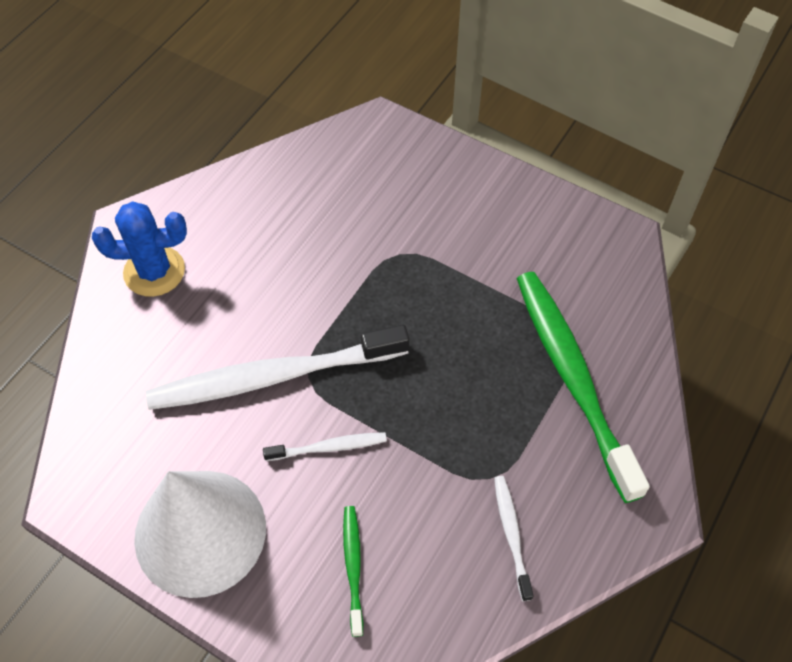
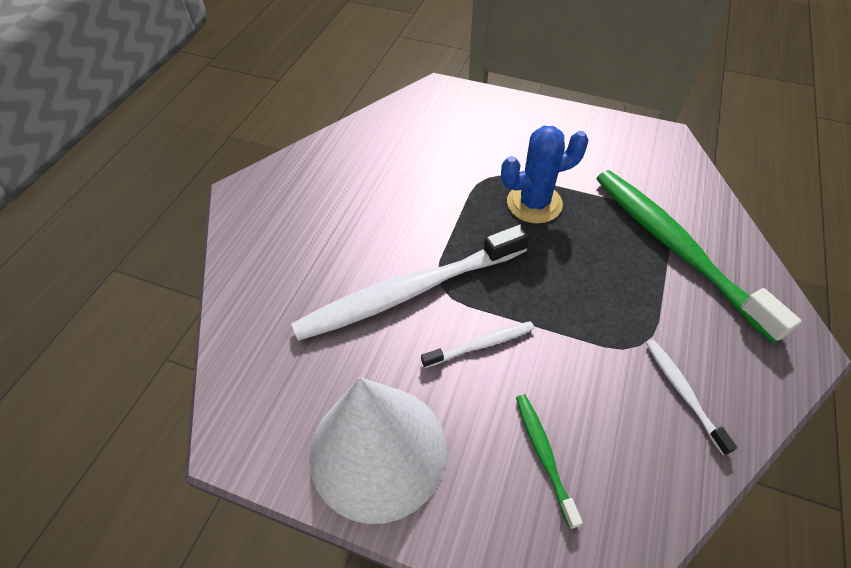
camera: 10 degrees left, 5 degrees down
(154, 271) = (275, 223): blue cactus -> blue cactus (534, 203)

